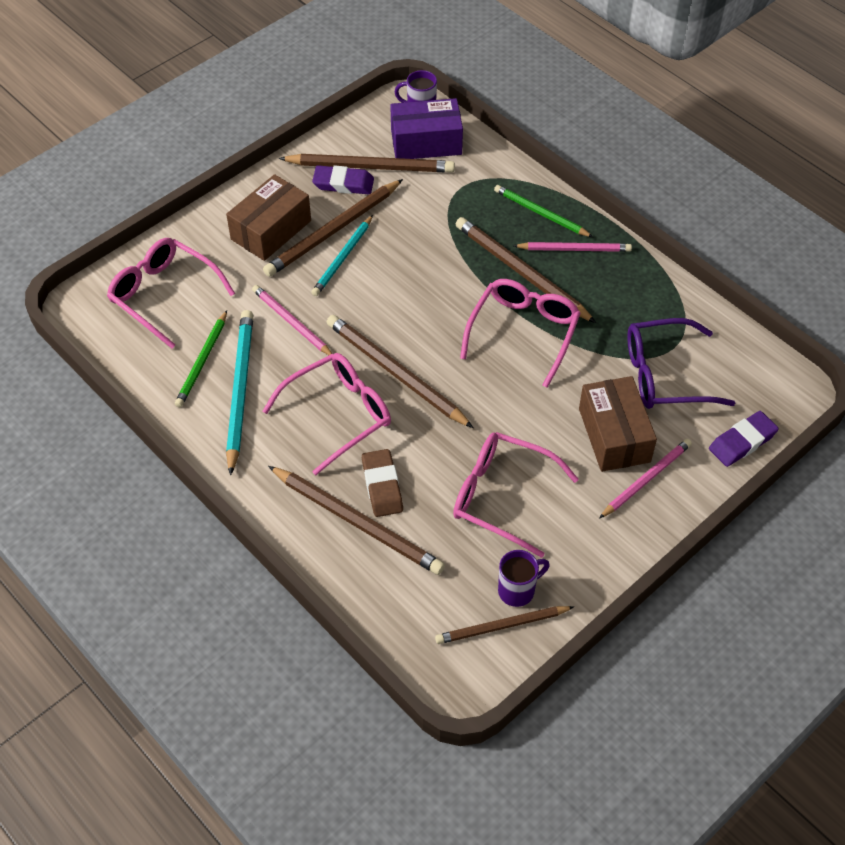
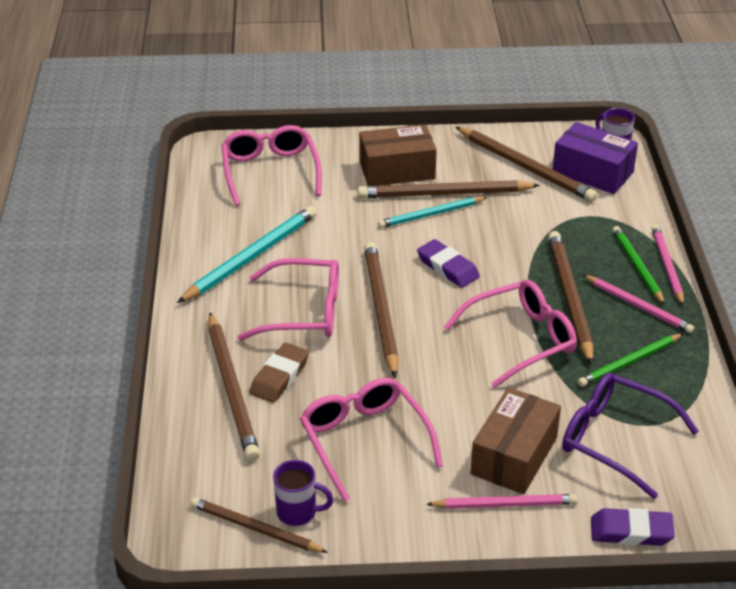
camera: 40 degrees right, 15 degrees down
(202, 361) = (247, 225): green pencil -> green pencil (629, 362)
(291, 322) = (341, 235): pink pencil -> pink pencil (667, 266)
(343, 184) = (490, 168): purple eraser -> purple eraser (447, 267)

